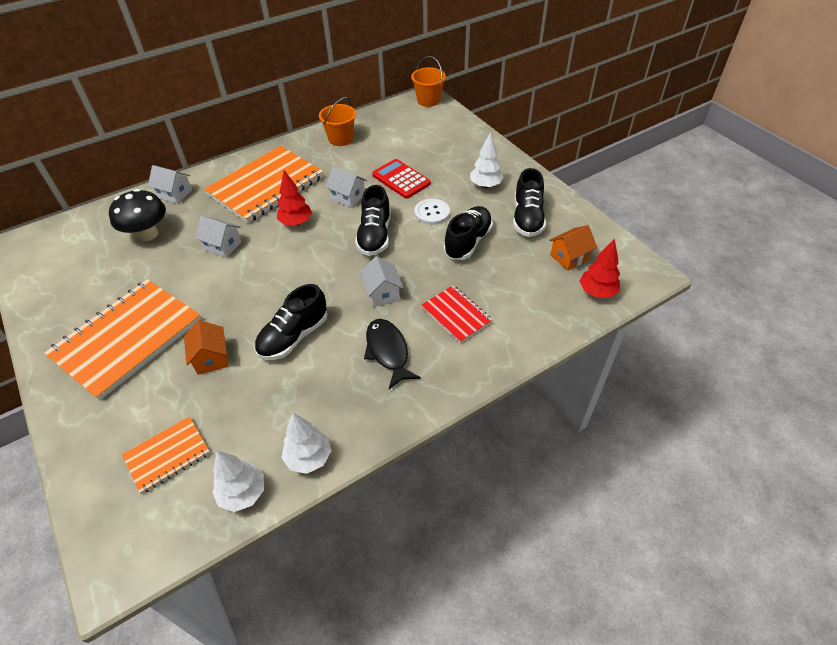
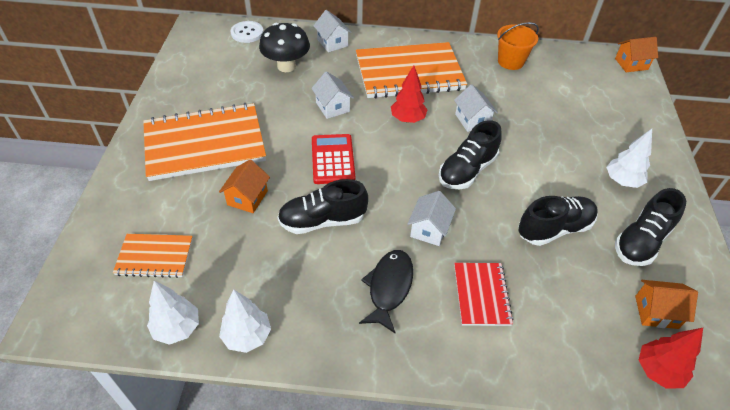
camera: 35 degrees right, 0 degrees up
(401, 179) = (537, 129): red calculator -> red calculator (333, 159)
(428, 100) = (631, 64): orange bucket -> orange house
(432, 213) = (541, 179): white button -> white button (247, 33)

